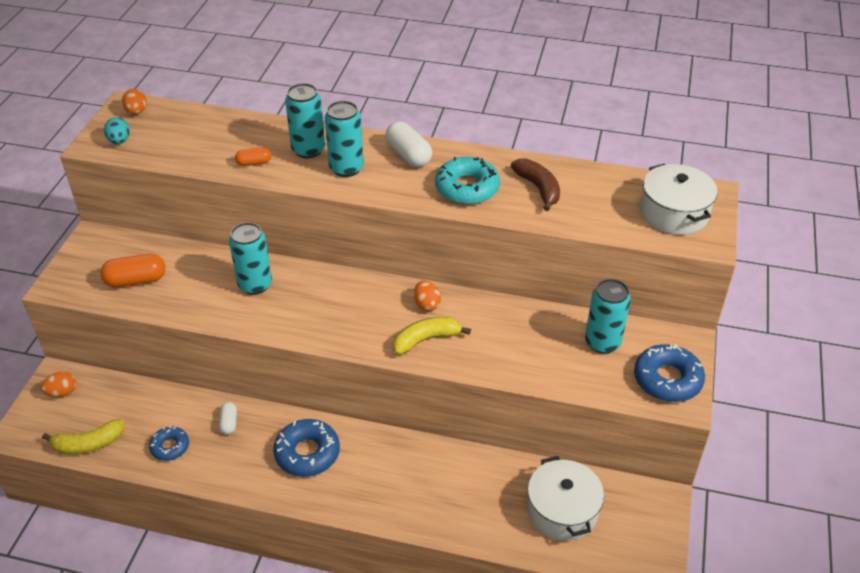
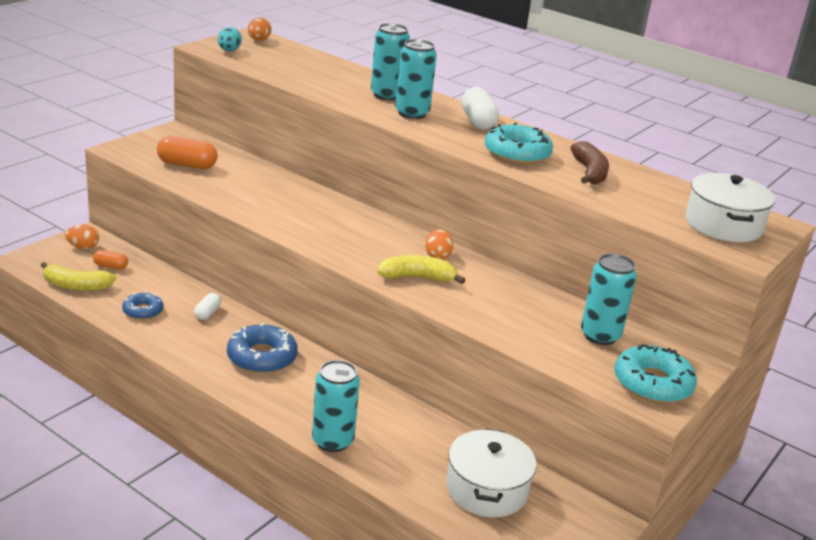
camera: 20 degrees right, 15 degrees down
(254, 163) = (331, 90): orange capsule -> orange capsule (110, 266)
(255, 285) = (287, 197): turquoise can -> turquoise can (332, 441)
(667, 379) = (652, 383): blue donut -> turquoise donut

